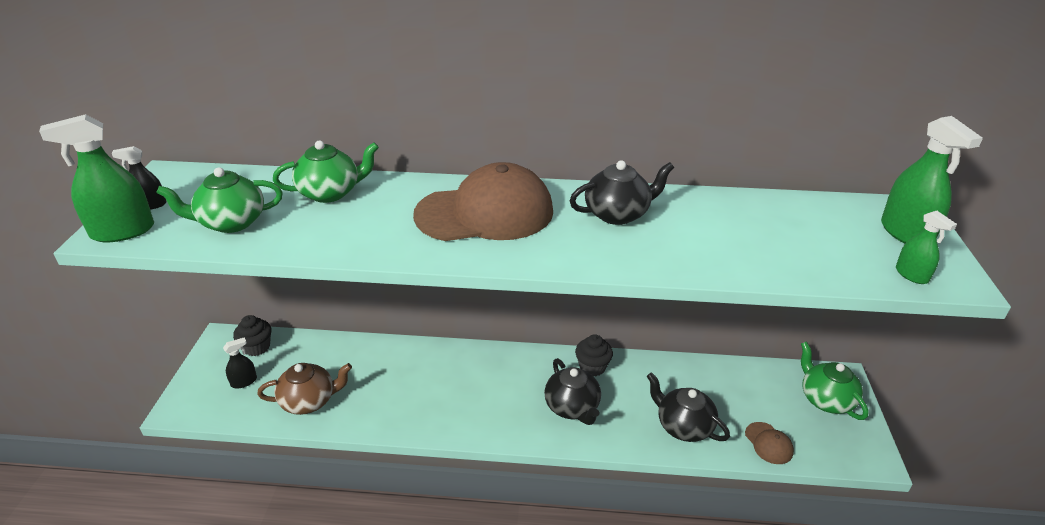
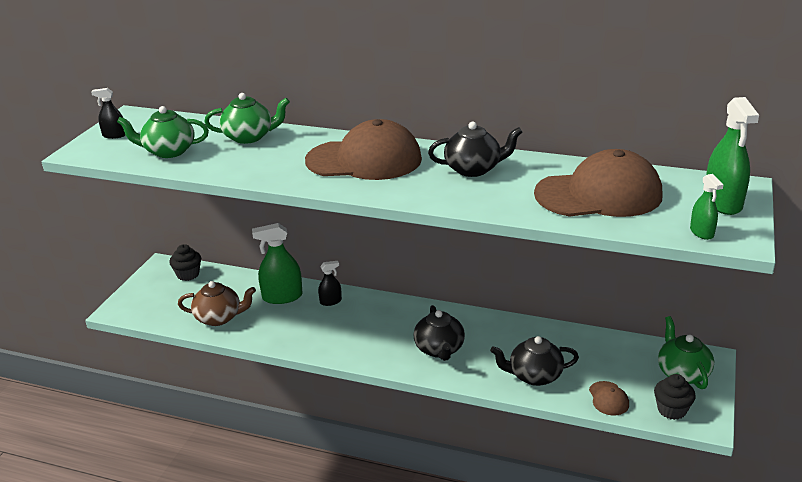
camera: 15 degrees right, 5 degrees down
(123, 231) = (91, 151): green spray bottle -> green spray bottle (282, 297)
(244, 381) = (171, 298): black spray bottle -> black spray bottle (330, 301)
(592, 367) = (470, 322): black cupcake -> black cupcake (671, 410)
(683, 426) = (534, 376): black teapot -> black teapot turned 60 degrees counterclockwise
(773, 235) = (598, 194): none -> brown cap

